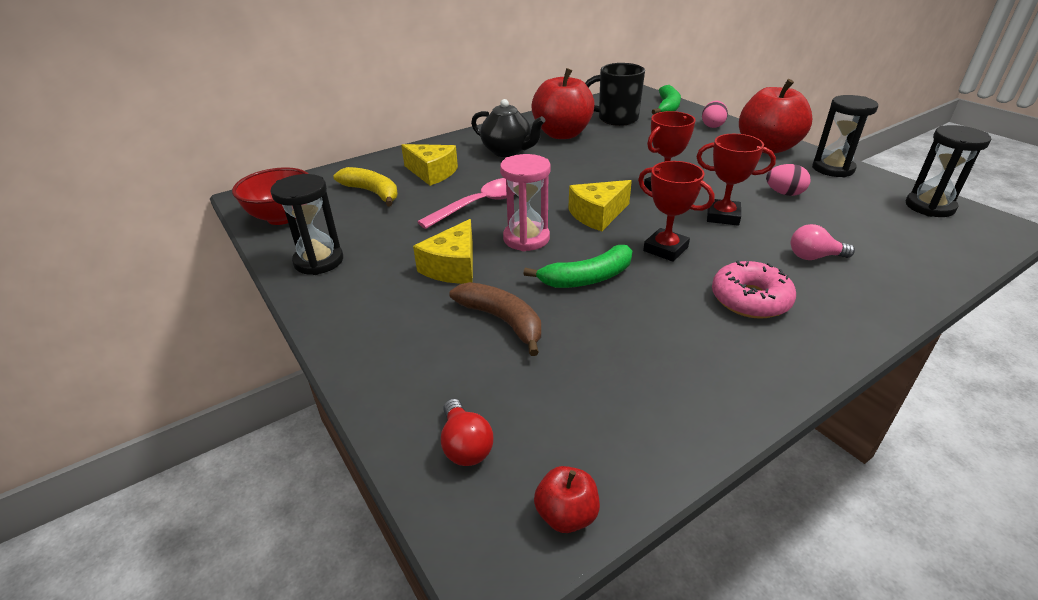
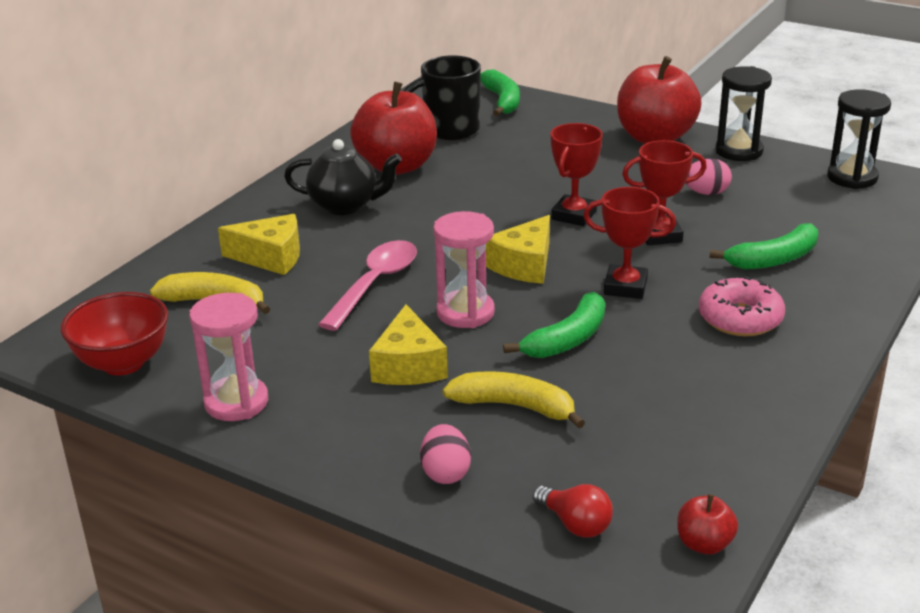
camera: 25 degrees left, 5 degrees down
(319, 261) = (236, 402): black hourglass -> pink hourglass
(502, 321) = (514, 406): brown banana -> yellow banana
(712, 126) = (574, 118): pink egg -> pink egg (445, 473)
(814, 257) = (774, 259): pink light bulb -> green banana

